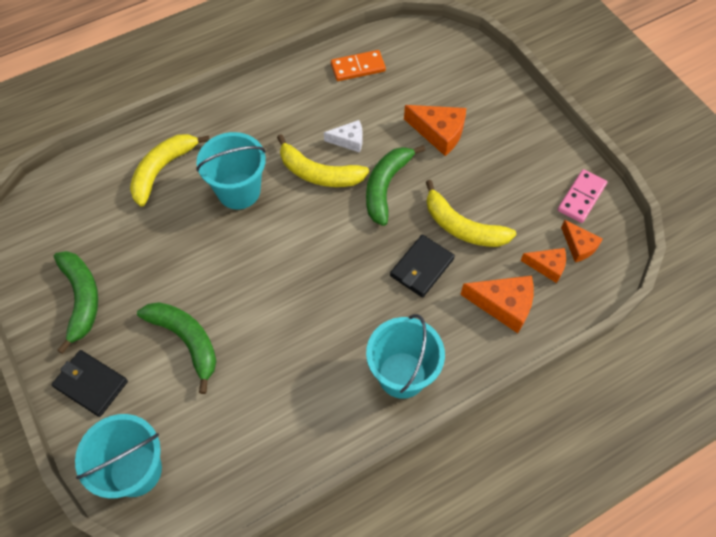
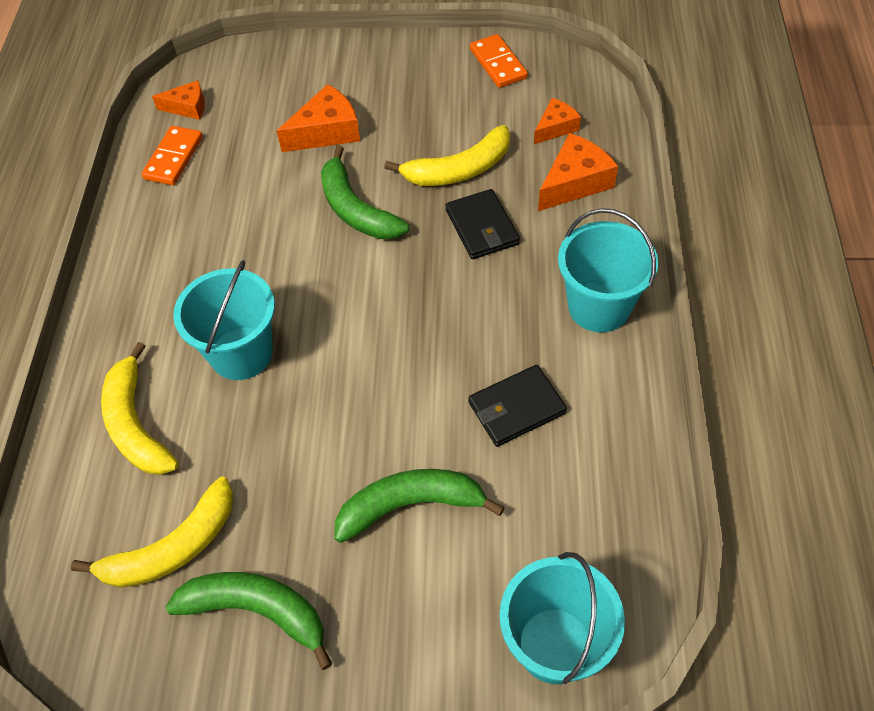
camera: 55 degrees left, 5 degrees down
(91, 384) = (396, 651): black wallet -> black wallet (516, 408)
(318, 173) = (285, 262): yellow banana -> yellow banana (172, 548)
(349, 140) = (265, 213): white cheese -> none
(579, 246) = (550, 93): orange cheese -> orange cheese (188, 107)
(581, 197) = (498, 63): pink domino -> orange domino

